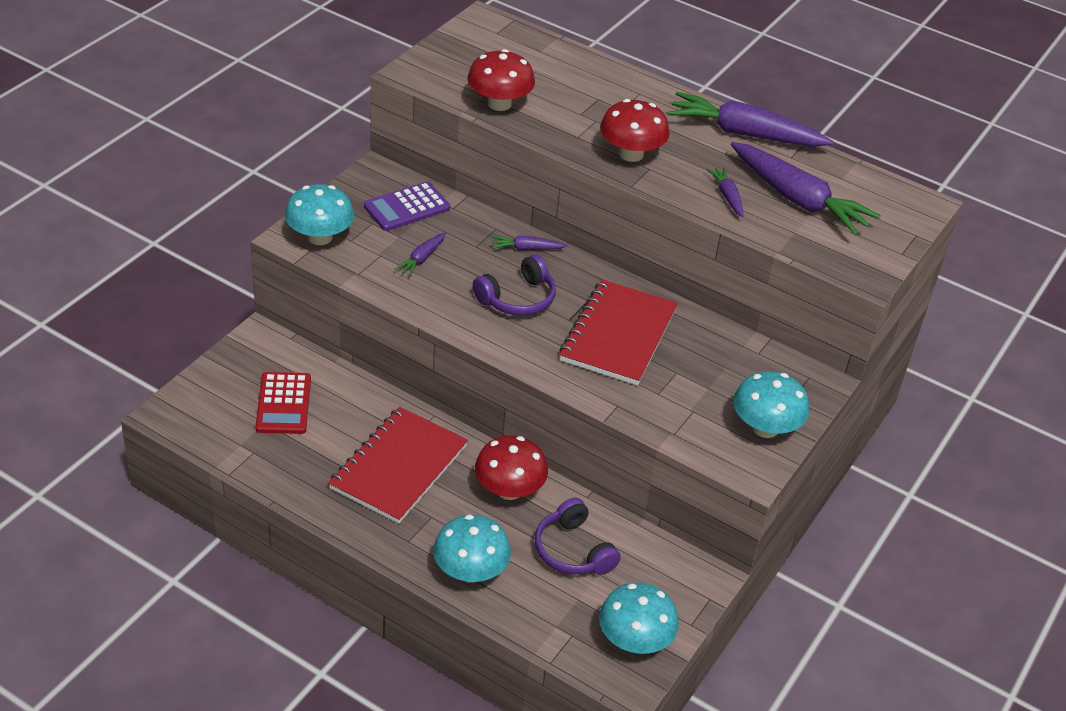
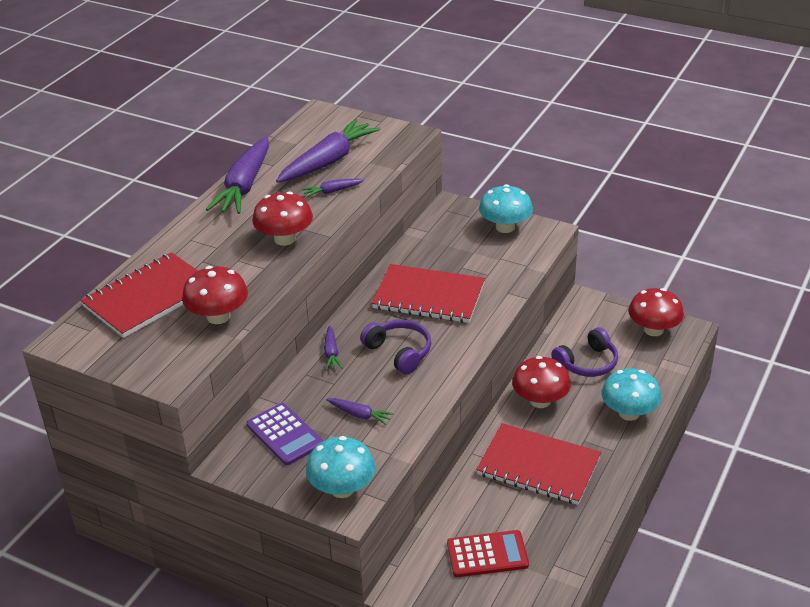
camera: 90 degrees left, 5 degrees down
(541, 65) = (149, 297): none -> red notebook
(634, 640) = (653, 330): turquoise mushroom -> red mushroom

